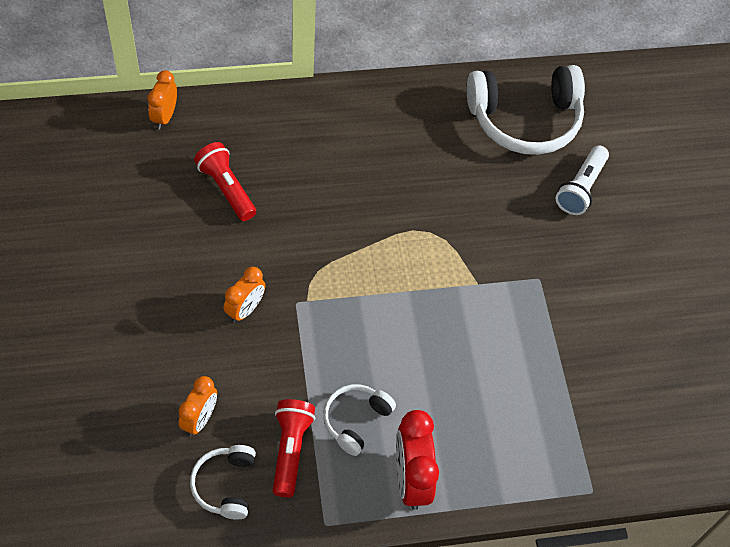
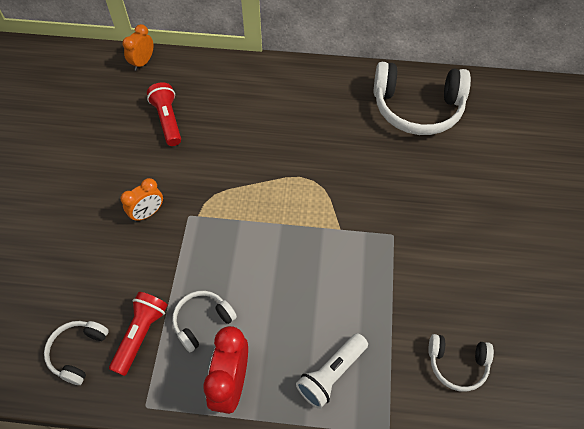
camera: 20 degrees right, 0 degrees up
(200, 419) = (79, 293): orange clock -> none
(581, 188) = (449, 168): white flashlight -> white flashlight (331, 374)
(644, 406) = (457, 364): none -> white headphones

